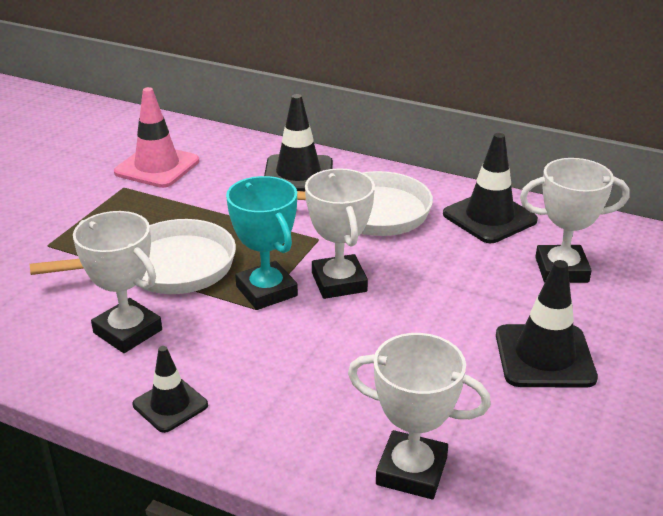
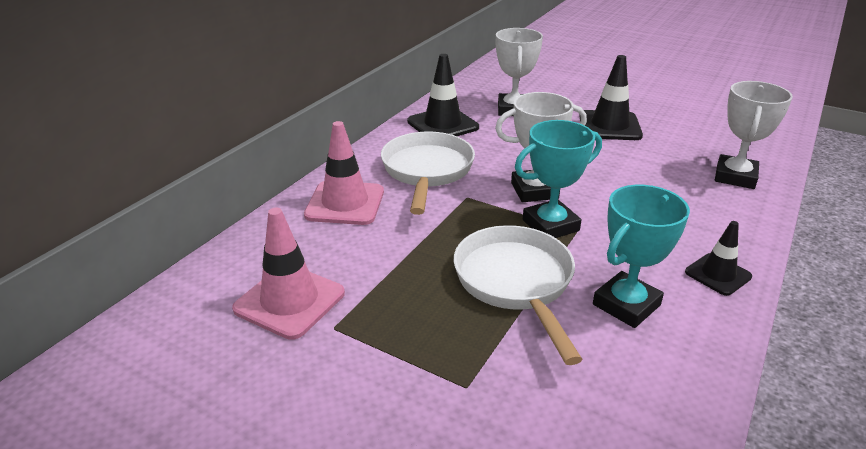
camera: 85 degrees left, 0 degrees up
(128, 331) = (626, 305): white trophy -> turquoise trophy
(298, 174) = (345, 203): black traffic cone -> pink traffic cone

